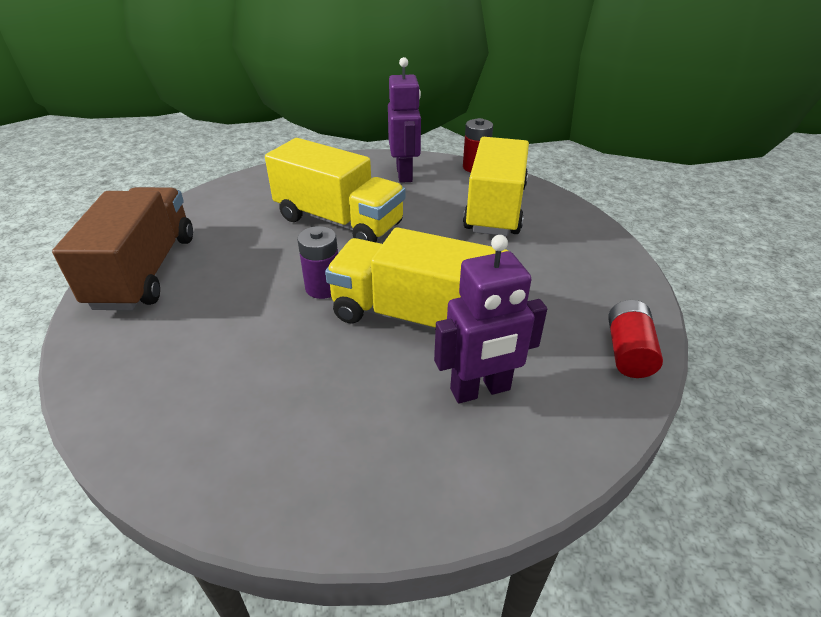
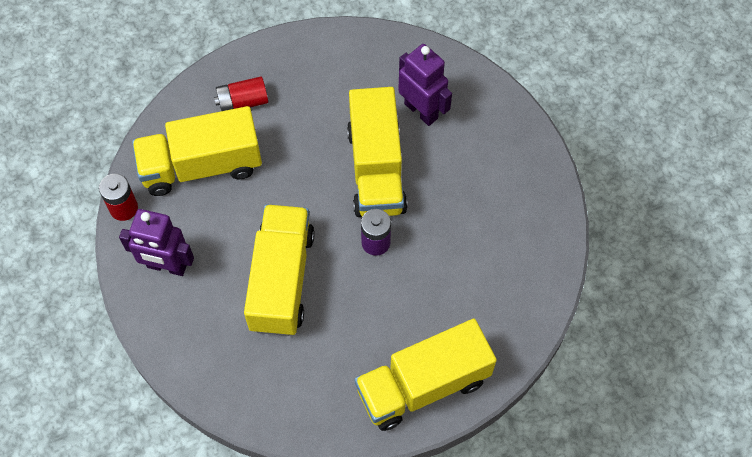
camera: 115 degrees left, 25 degrees up
(145, 271) = (423, 385): brown truck -> yellow truck
(404, 174) = (167, 266): purple robot -> purple robot turned 135 degrees counterclockwise
(628, 352) = (348, 44): red battery -> red battery (242, 102)

